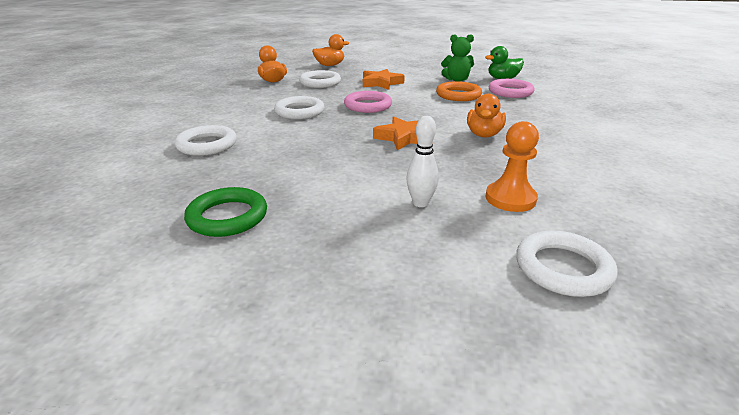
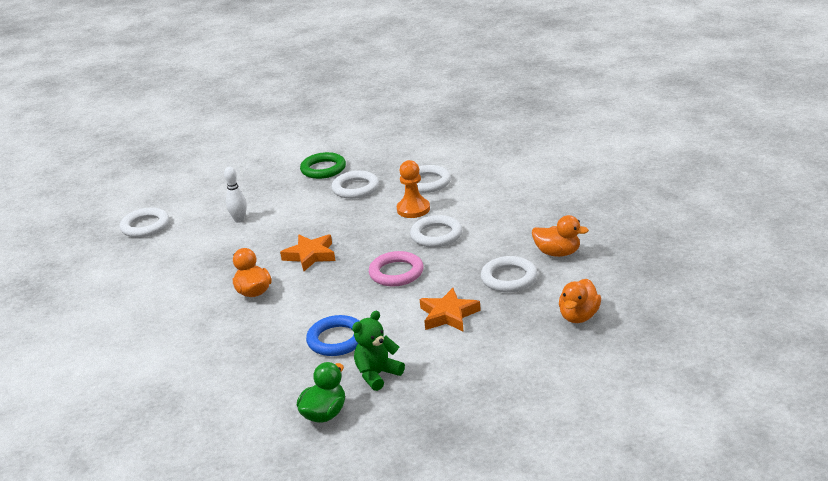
camera: 140 degrees right, 0 degrees up
(258, 172) = (355, 188): none -> white ring
(458, 95) = (336, 340): orange ring -> blue ring
(510, 92) = (287, 381): pink ring -> none
(510, 198) = (191, 247): orange pawn -> orange pawn (413, 209)

